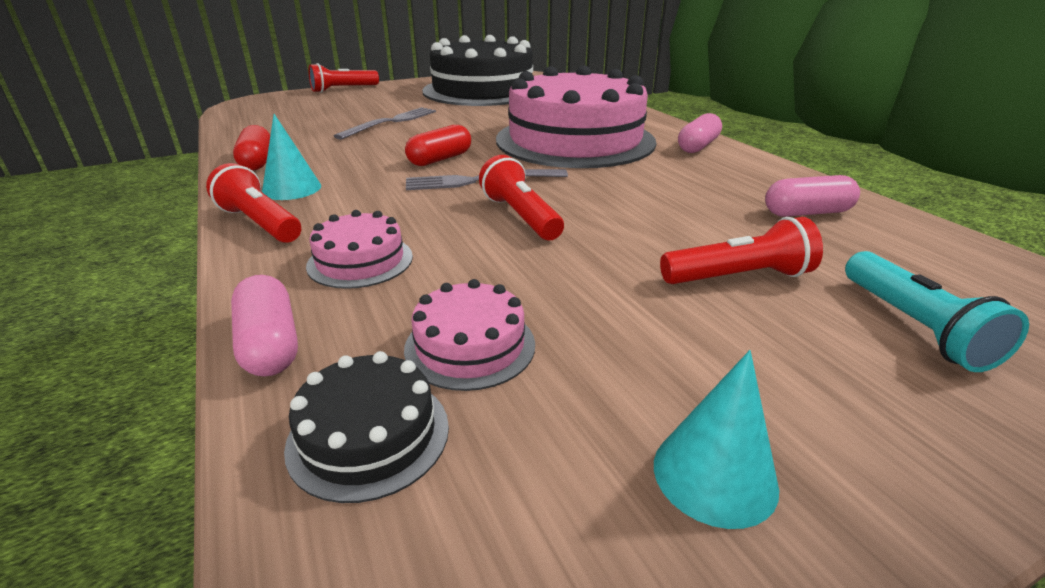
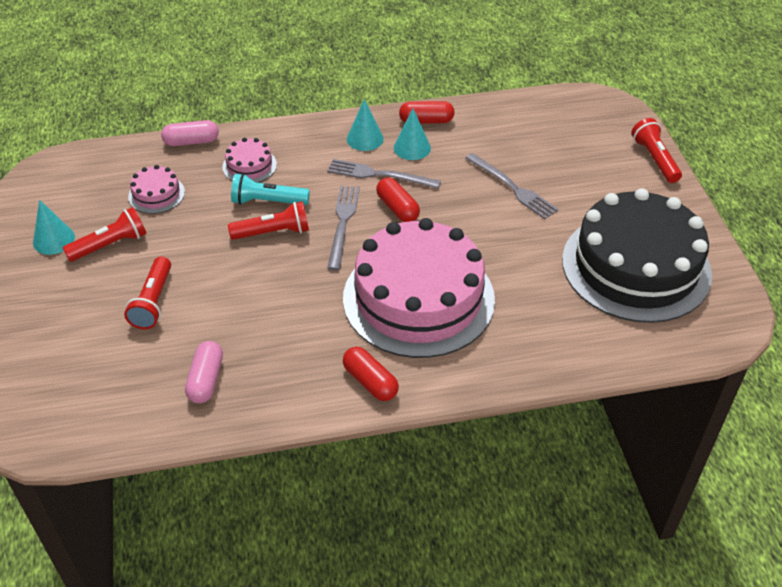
camera: 105 degrees right, 15 degrees up
(260, 223) = (314, 130): red flashlight -> red flashlight (110, 245)
(317, 163) = (412, 148): none -> turquoise cone
(369, 435) = (124, 166): black cake -> none
(376, 173) = (379, 175): none -> grey fork
(698, 146) = (370, 382): pink capsule -> red capsule
(914, 326) = (76, 346): turquoise flashlight -> turquoise flashlight (268, 201)

